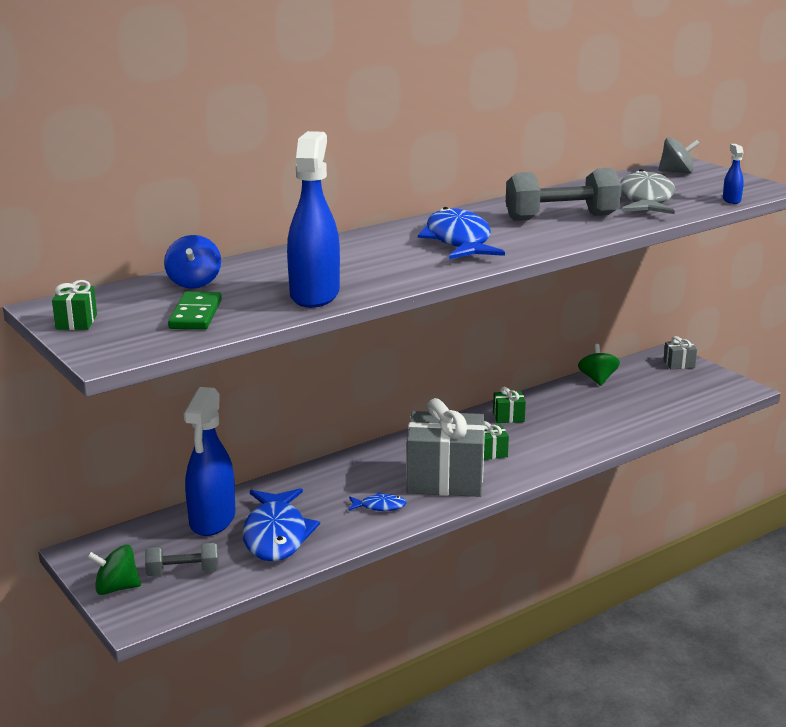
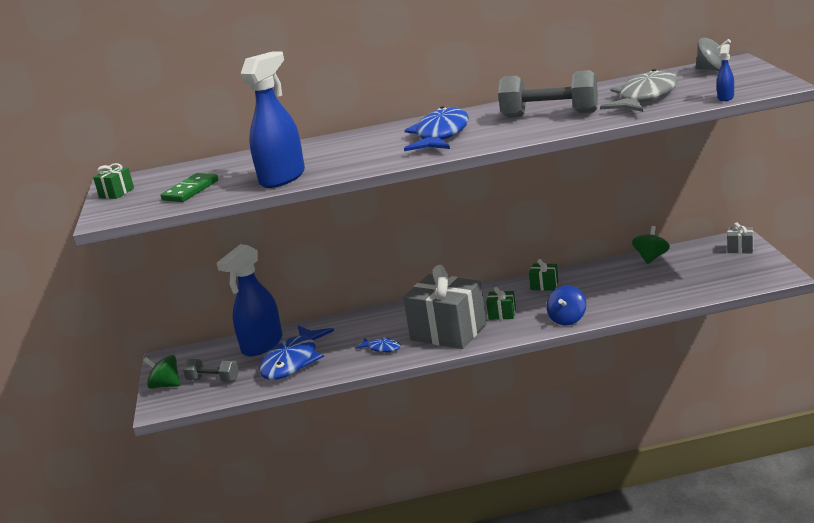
camera: 30 degrees right, 0 degrees up
(194, 282) = (219, 166): blue spinning top -> blue spinning top (567, 319)

